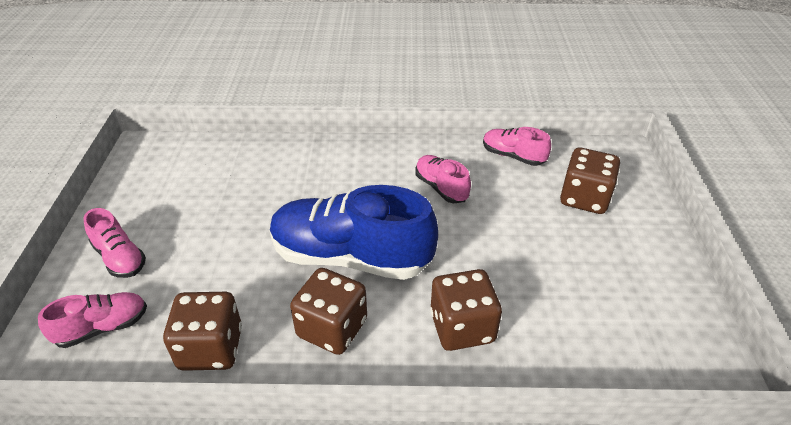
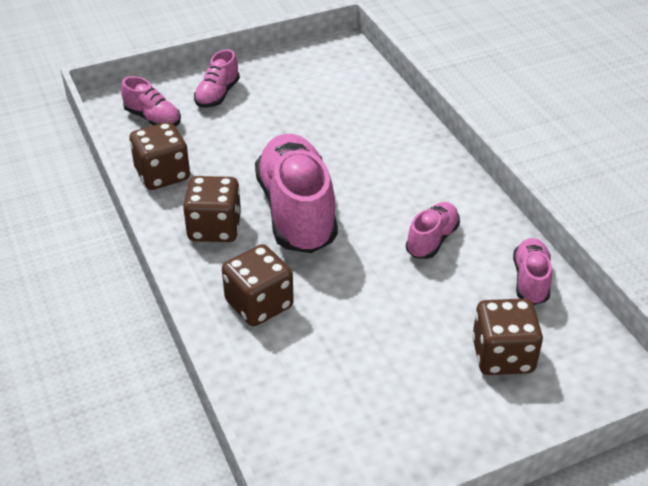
camera: 65 degrees right, 0 degrees up
(351, 257) = (296, 211): blue shoe -> pink shoe

